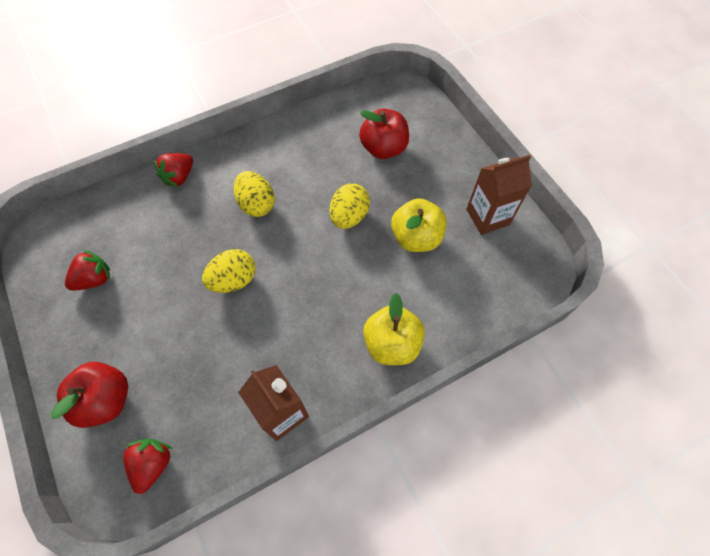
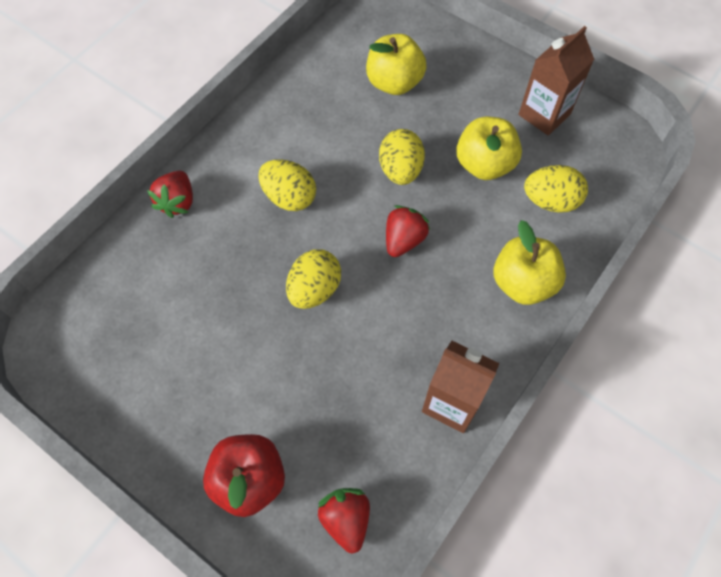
camera: 25 degrees left, 0 degrees up
(95, 279) = (149, 358): red strawberry -> red strawberry (404, 240)
(383, 148) = (394, 83): red apple -> yellow apple
(452, 288) = (550, 201): none -> yellow egg

